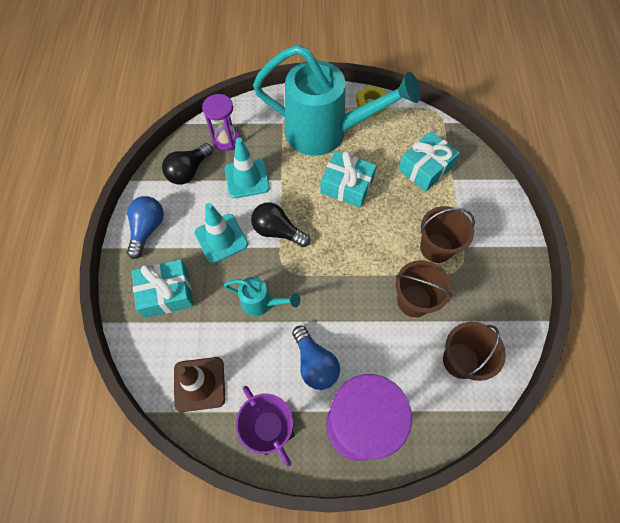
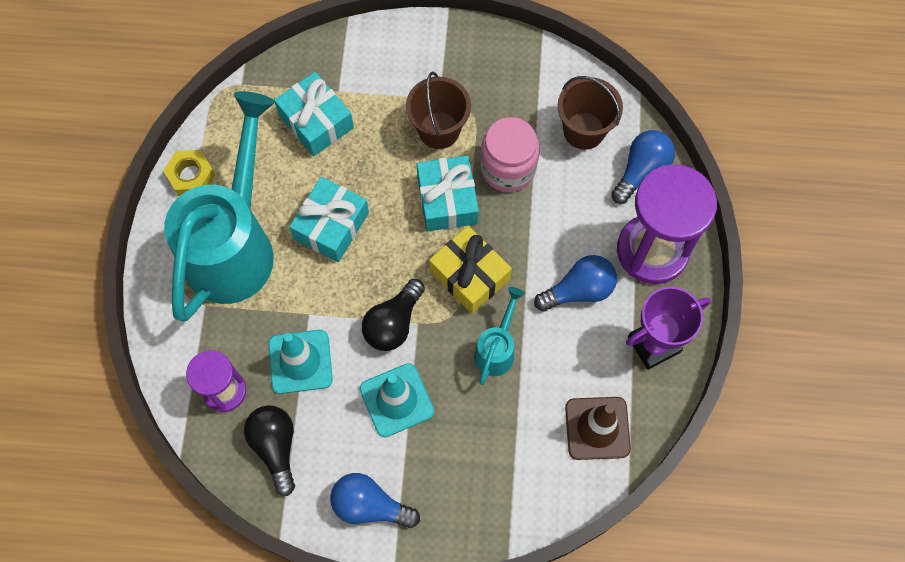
camera: 85 degrees left, 5 degrees up
(167, 293) = (473, 473): turquoise gift -> turquoise gift (447, 200)
(189, 171) = (275, 447): black light bulb -> black light bulb turned 150 degrees counterclockwise
(319, 279) = (469, 275): none -> yellow gift
(414, 301) = (508, 168): brown bucket -> pink jar
(432, 413) = (641, 171): none -> blue light bulb

